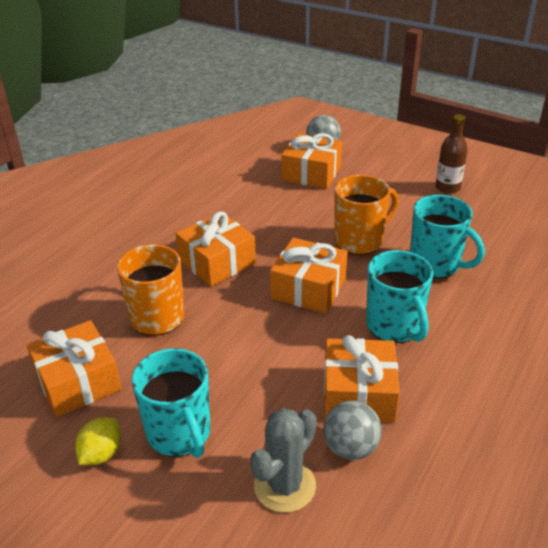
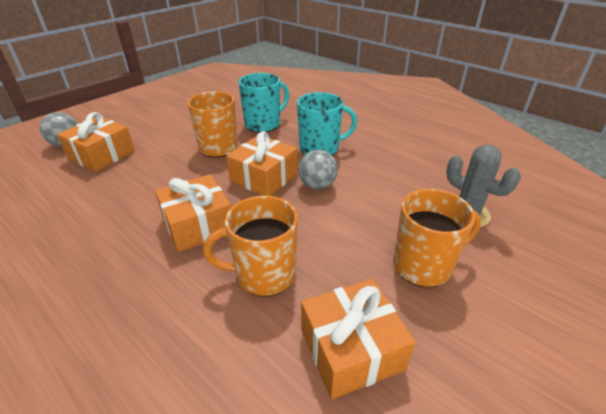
camera: 80 degrees left, 0 degrees up
(101, 454) = (452, 325): yellow lemon -> none
(179, 434) = (424, 265): turquoise mug -> orange mug
(350, 448) = (430, 182): grey ball -> grey ball (317, 185)
(358, 394) = (382, 172): orange gift -> none
(447, 188) = (181, 105): brown bottle -> none

